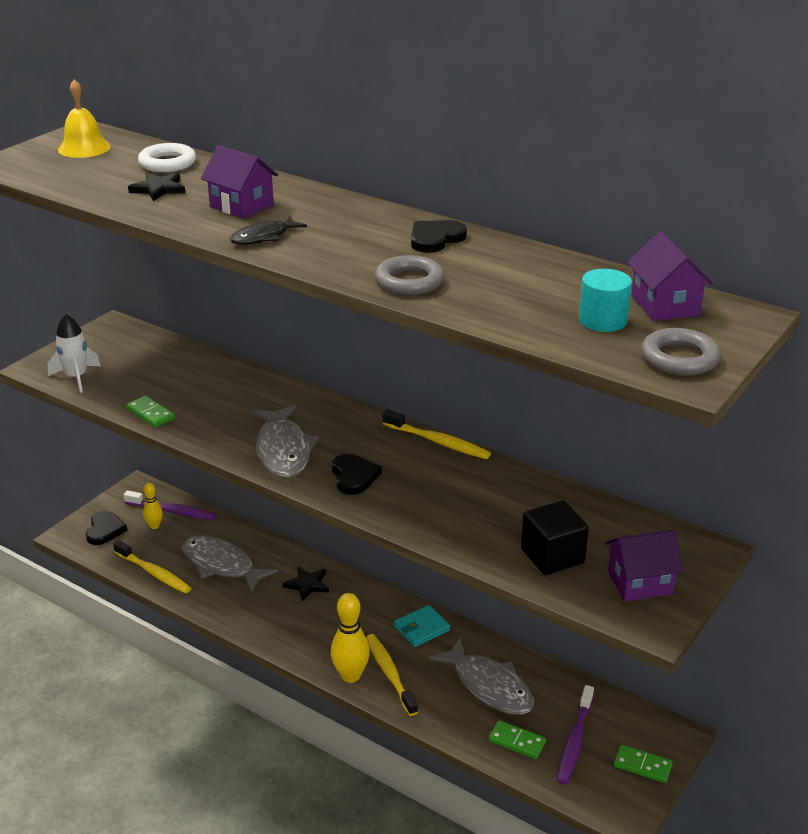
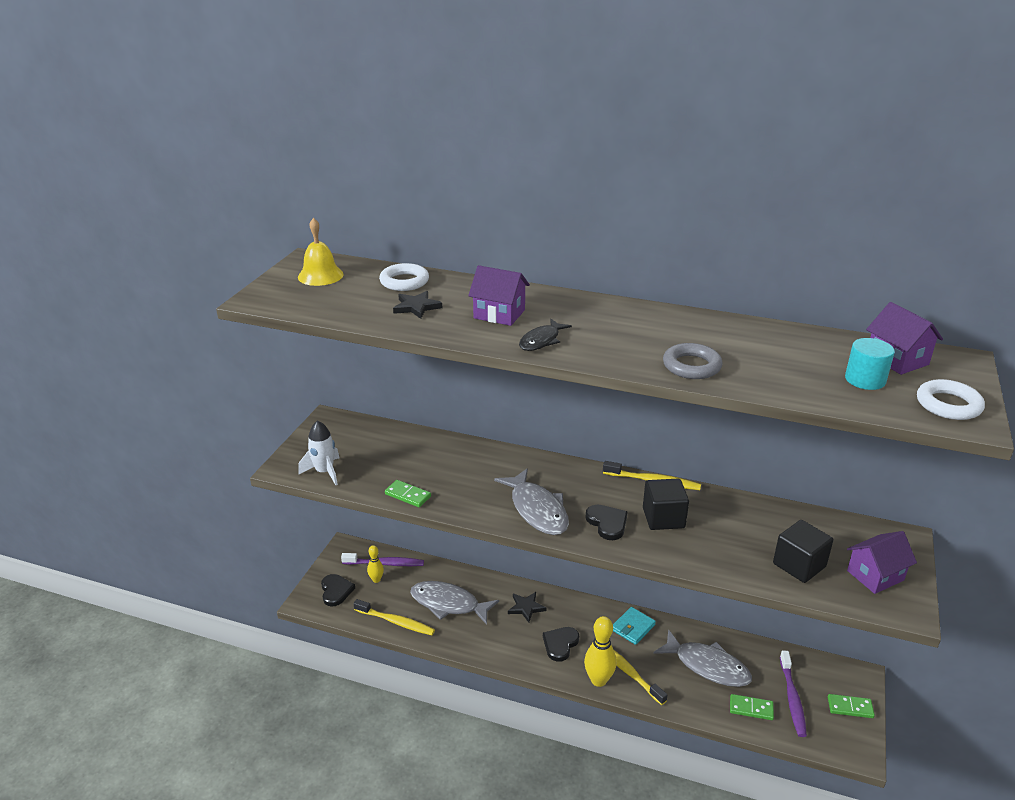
camera: 15 degrees left, 0 degrees up
(423, 481) = (663, 518): none -> black cube
(435, 239) = (678, 324): black heart -> black heart (560, 644)
(679, 358) = (948, 405): grey ring -> white ring

